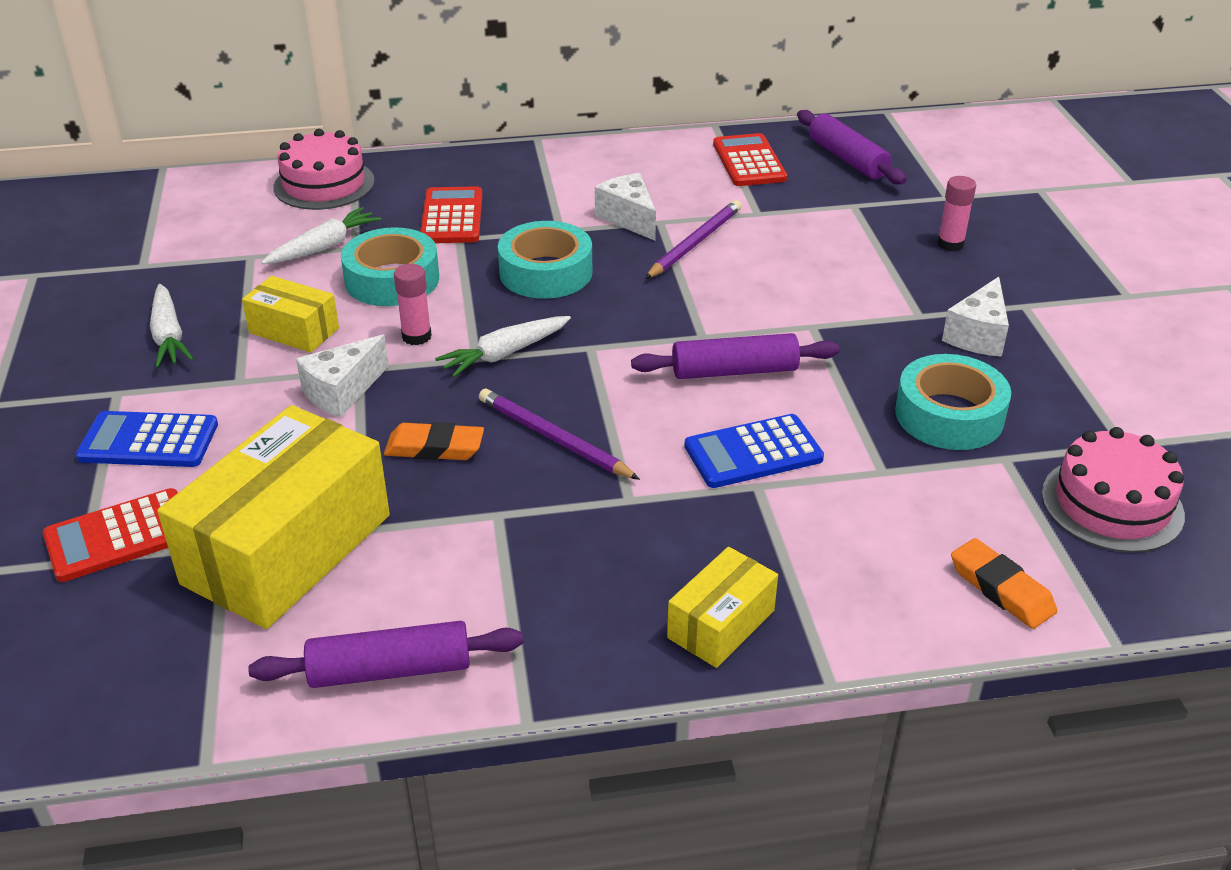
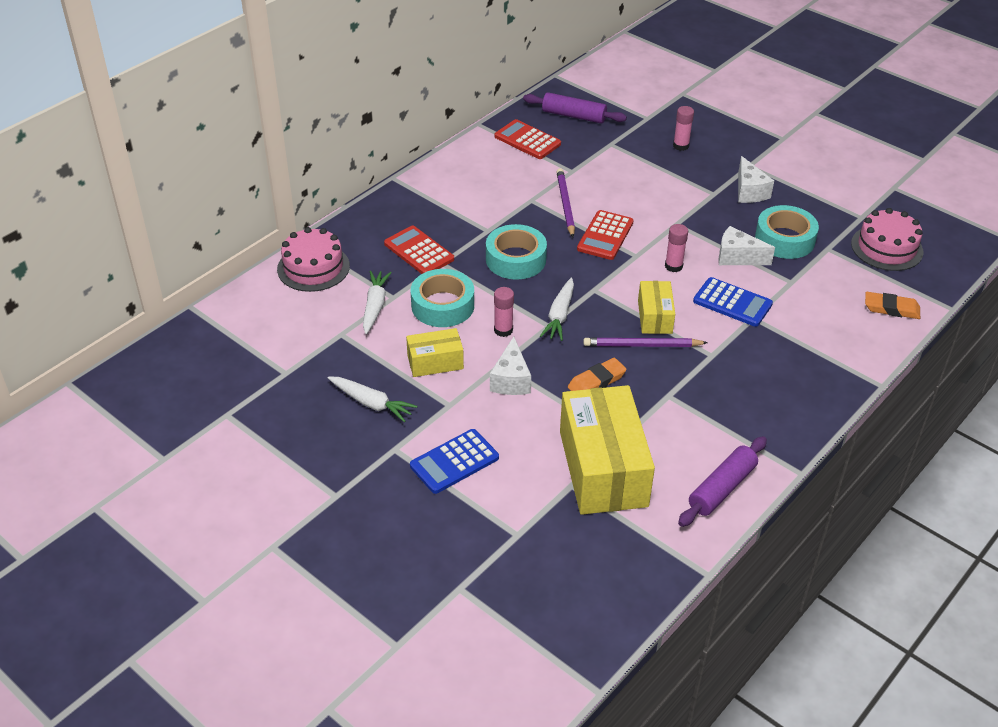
camera: 40 degrees left, 5 degrees up
(119, 536) = (517, 513): red calculator -> red calculator (605, 236)
(629, 218) = (513, 206): white cheese -> white cheese (737, 257)
(721, 624) = (816, 387): yellow box -> yellow box (655, 317)
(734, 371) = (673, 266): purple rolling pin -> pink glue stick
(753, 453) = (732, 303): blue calculator -> blue calculator turned 90 degrees counterclockwise

